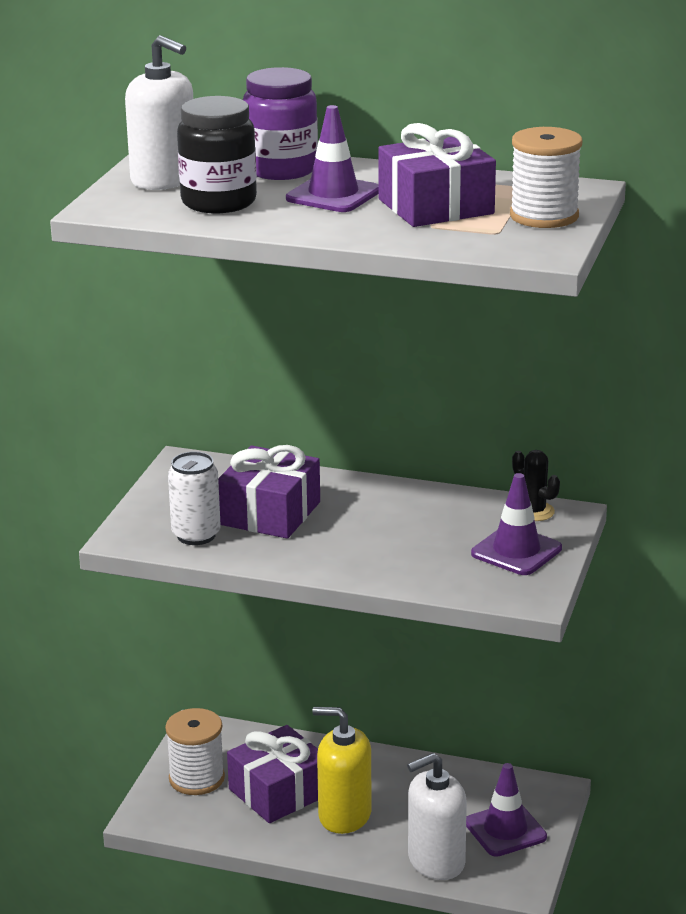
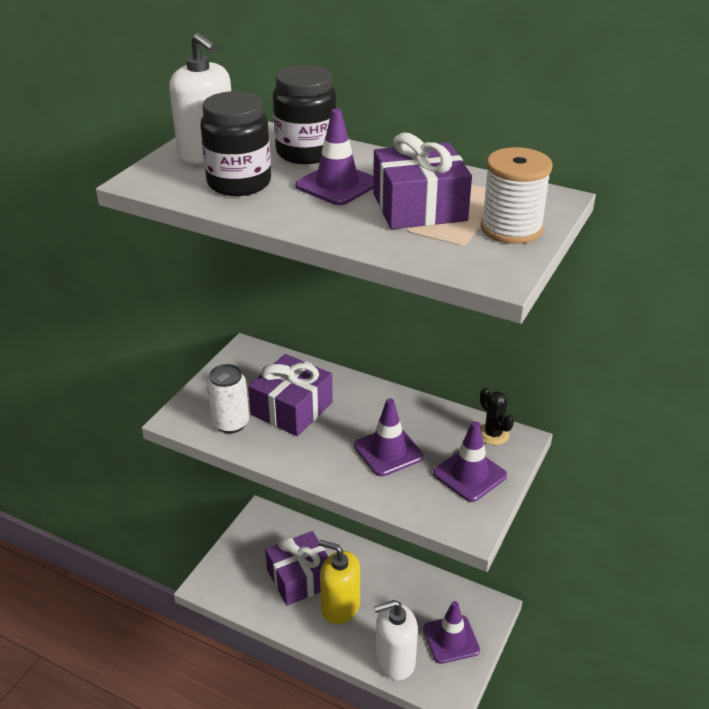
camera: 10 degrees right, 10 degrees up
(196, 778) = (248, 557): white spool -> none
(281, 170) = (306, 153): purple jar -> black jar
(408, 541) = (388, 451): none -> purple traffic cone

